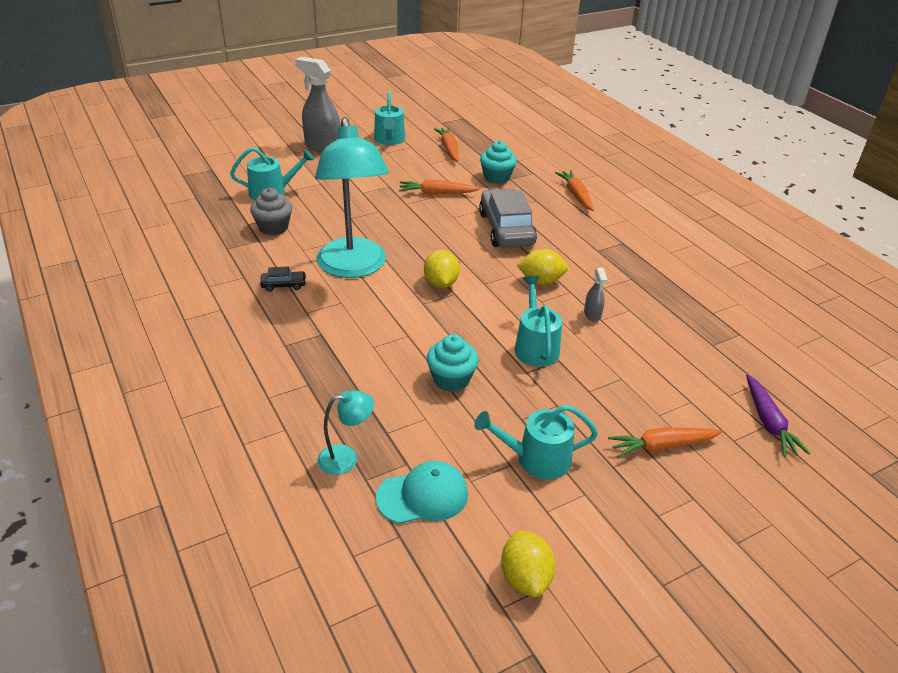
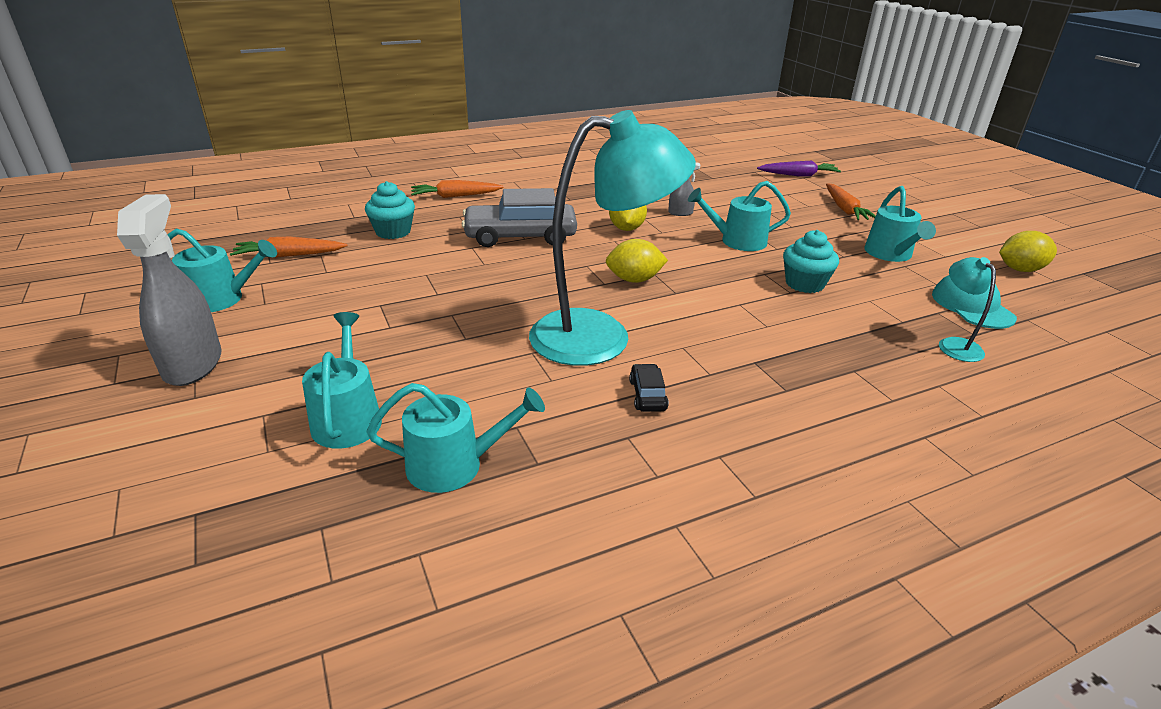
camera: 85 degrees left, 5 degrees down
(230, 224) = (454, 465): none -> turquoise watering can
(273, 227) = (477, 411): grey cupcake -> none
(322, 146) = (193, 364): grey spray bottle -> grey spray bottle turned 135 degrees clockwise
(436, 193) = (418, 271): orange carrot -> none

